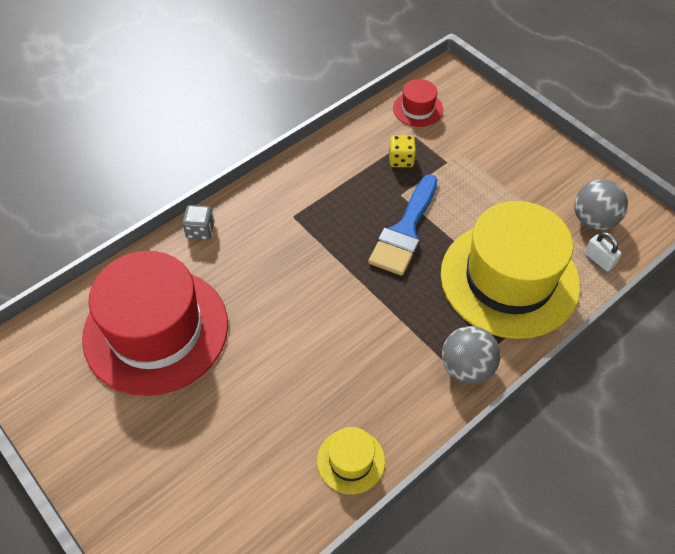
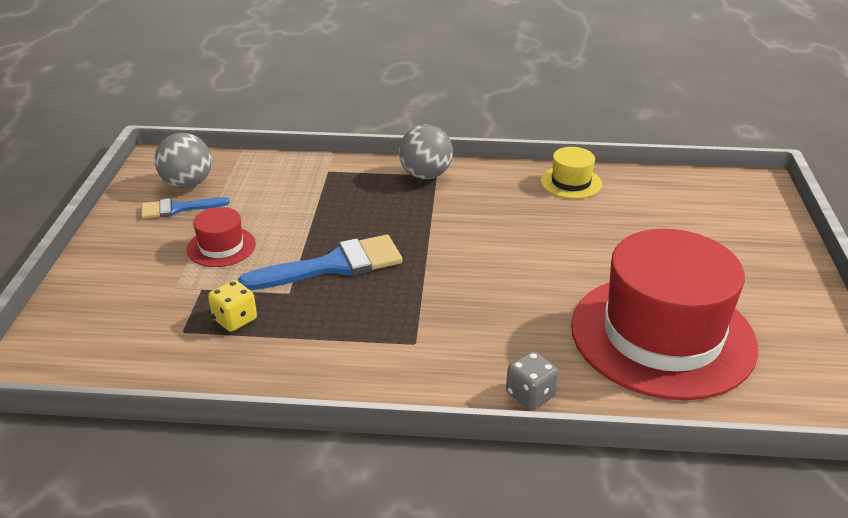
camera: 135 degrees left, 20 degrees down
(418, 109) = (127, 354): red hat -> red hat (221, 247)
(509, 279) = (312, 193): yellow hat -> none
(559, 198) = (178, 208): none -> blue brush
(599, 260) = (234, 166): white padlock -> none

